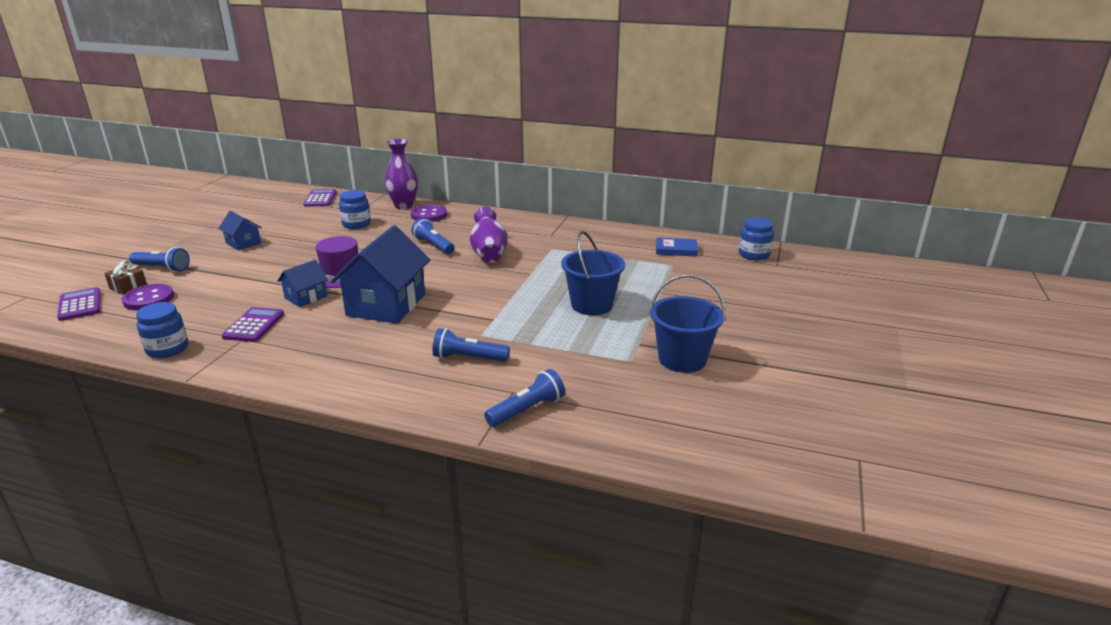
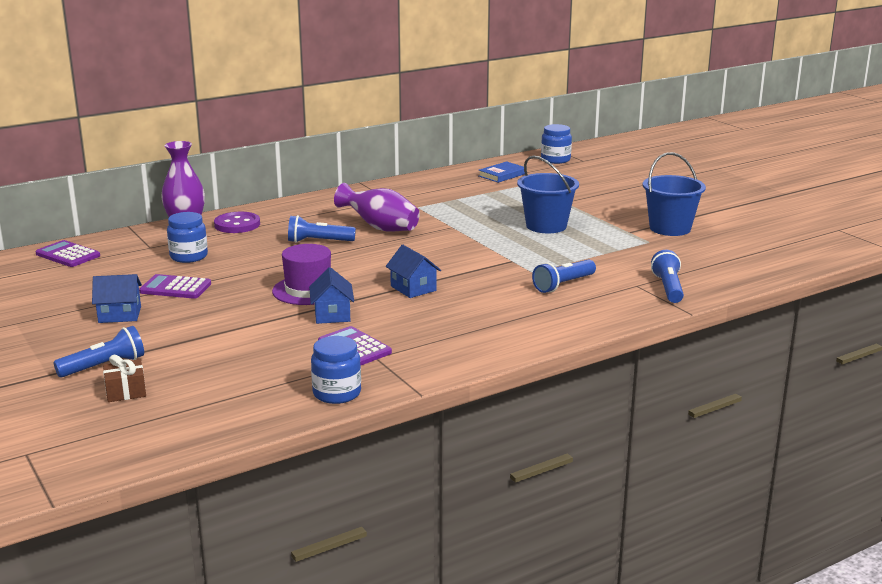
camera: 50 degrees left, 5 degrees down
(80, 305) = (124, 424): purple calculator -> purple calculator (175, 288)
(149, 299) = (185, 385): purple button -> none
(386, 305) = (413, 288): blue house -> blue house, size x0.51

